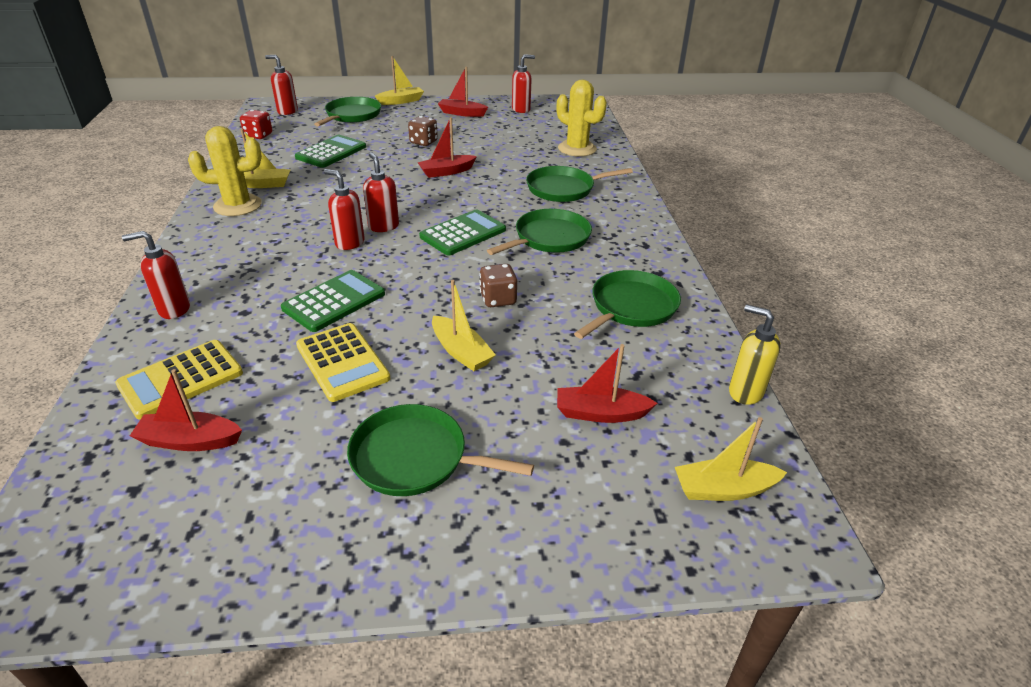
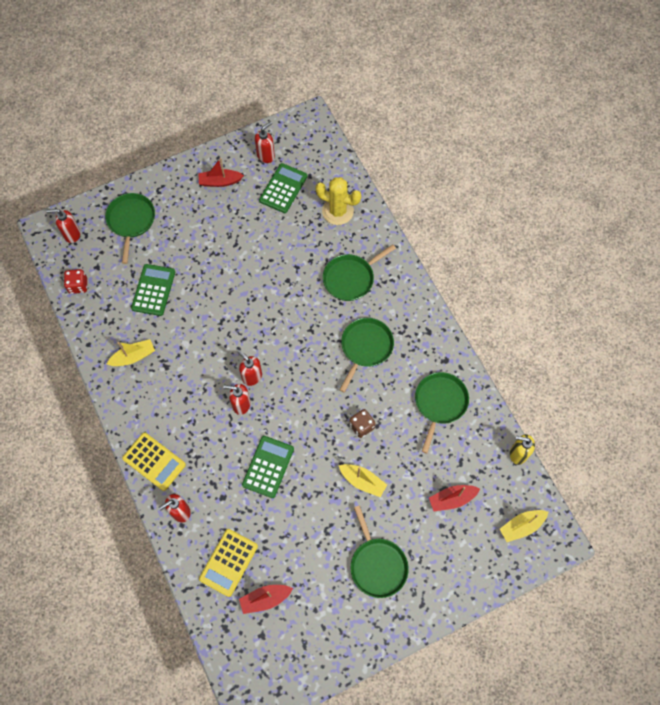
camera: 20 degrees left, 30 degrees up
(237, 205) = (136, 390): yellow cactus -> none
(342, 362) = (304, 515): yellow calculator -> yellow calculator (154, 461)
(401, 101) = (157, 178): yellow boat -> none
(415, 458) = (377, 565): green pan -> green pan turned 105 degrees counterclockwise
(423, 142) = (215, 246): brown dice -> none
(446, 172) = (257, 286): red boat -> none
(463, 233) = (308, 364): green calculator -> green calculator (283, 188)

